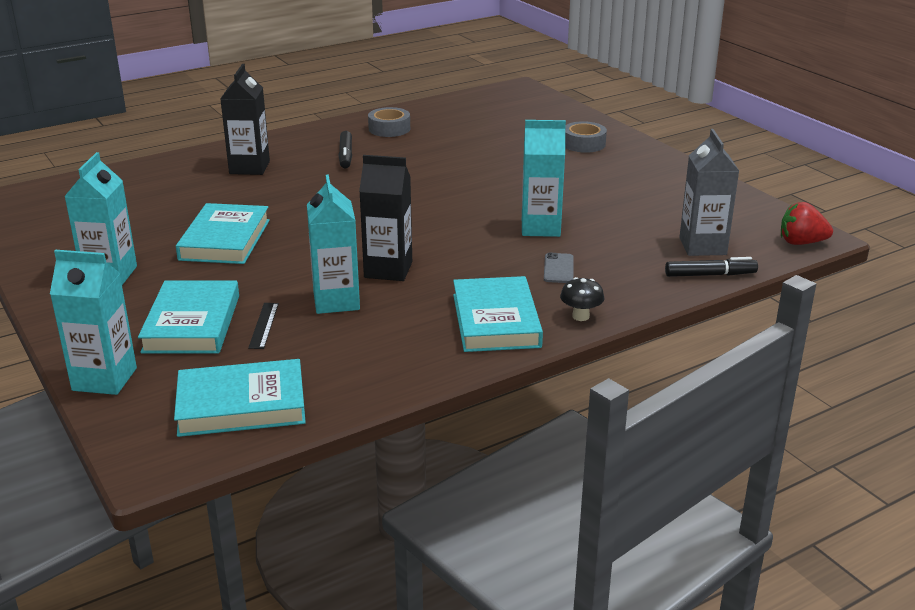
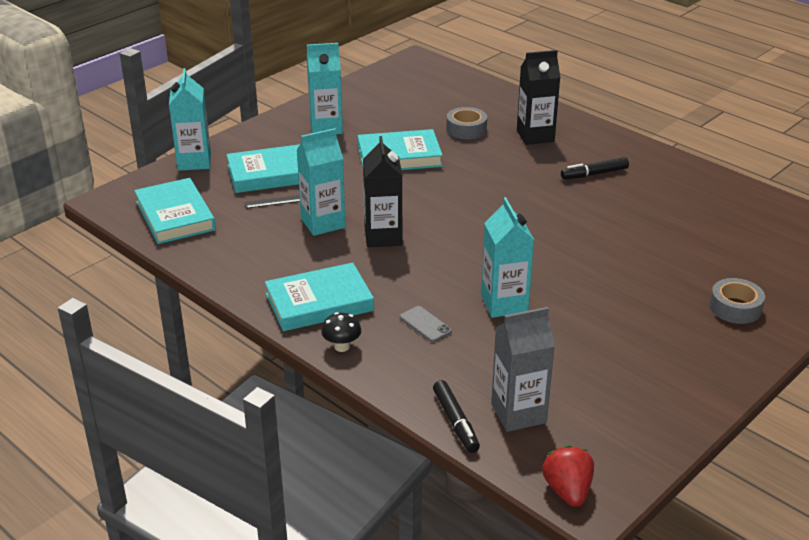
camera: 75 degrees right, 5 degrees up
(389, 129) = (675, 184): grey tape -> grey tape (466, 129)
(558, 268) = (425, 324): grey phone -> grey phone turned 60 degrees clockwise

